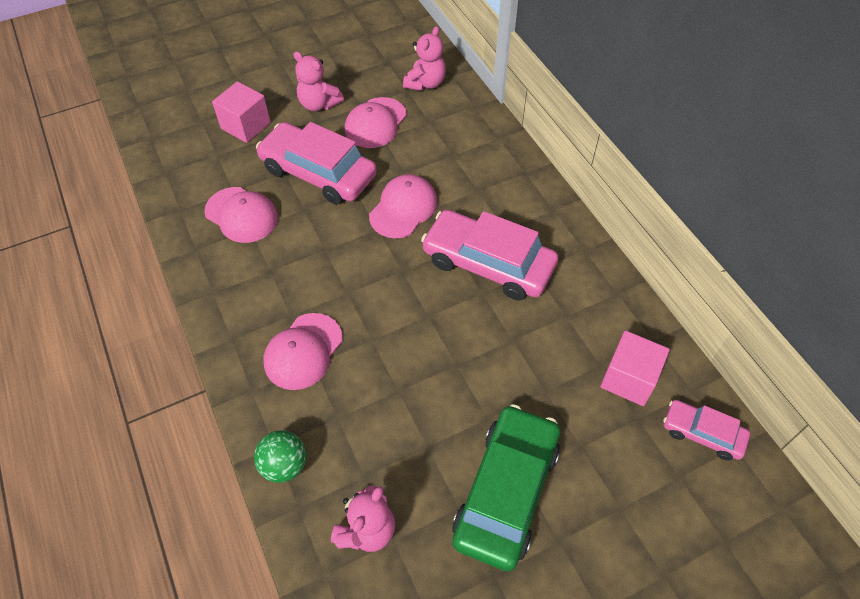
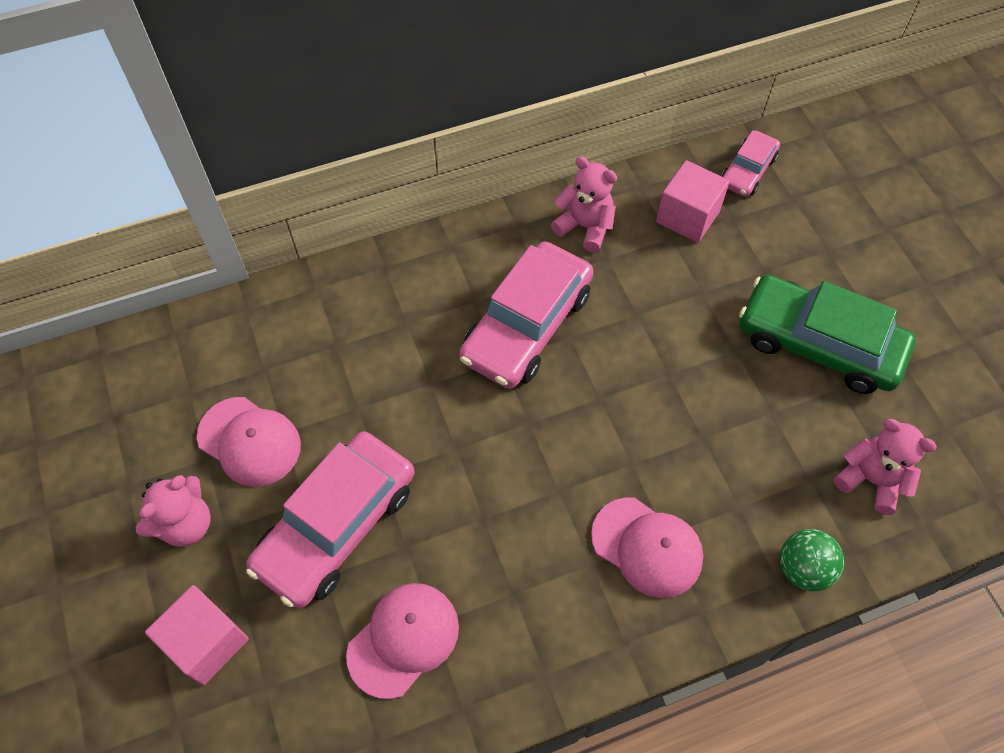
camera: 85 degrees left, 5 degrees up
(403, 208) = (424, 414): pink cap -> none
(425, 83) = (180, 367): pink teddy bear -> pink teddy bear (585, 227)

